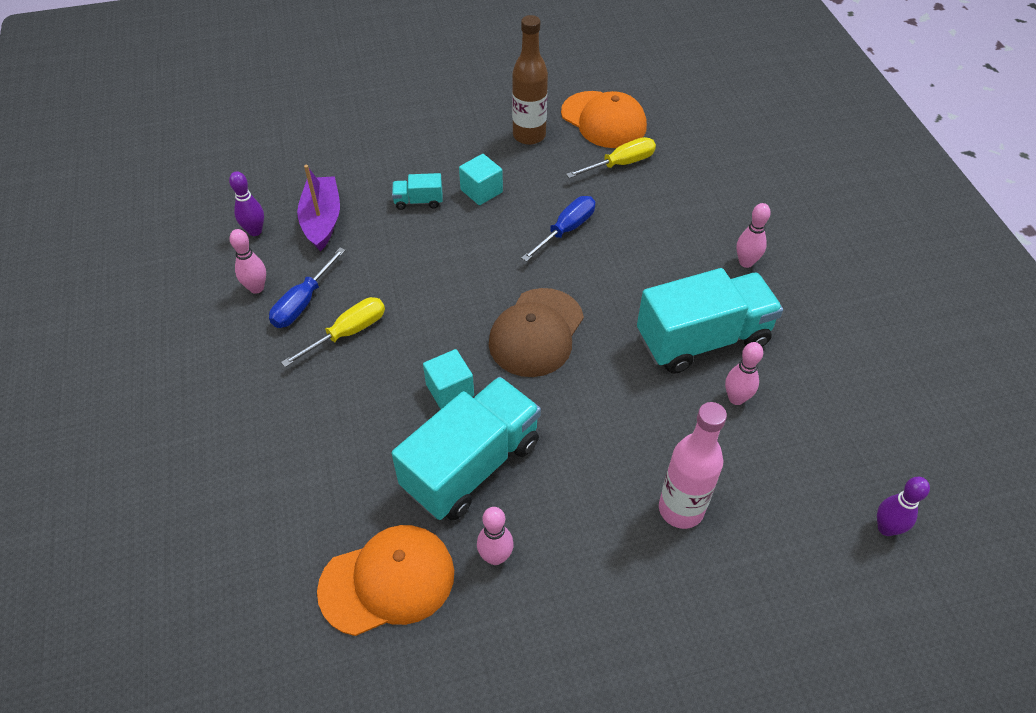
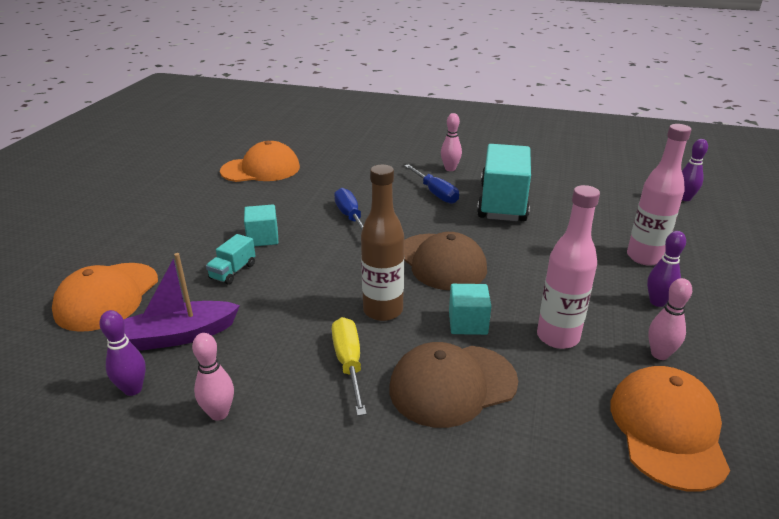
camera: 60 degrees left, 20 degrees down
(303, 302) = (278, 382): blue screwdriver -> blue screwdriver (435, 193)
(322, 220) = (181, 335): purple boat -> purple boat turned 45 degrees counterclockwise
(339, 153) = (107, 296): none -> orange cap
(360, 409) = (452, 385): none -> brown cap
(471, 465) = (557, 337): turquoise truck -> pink bottle
(529, 135) = (233, 200): brown bottle -> brown bottle (383, 310)
(590, 539) = (657, 302): none -> purple bowling pin
(620, 164) = (312, 177): yellow screwdriver -> none
(736, 398) = (561, 208): pink bowling pin -> none

